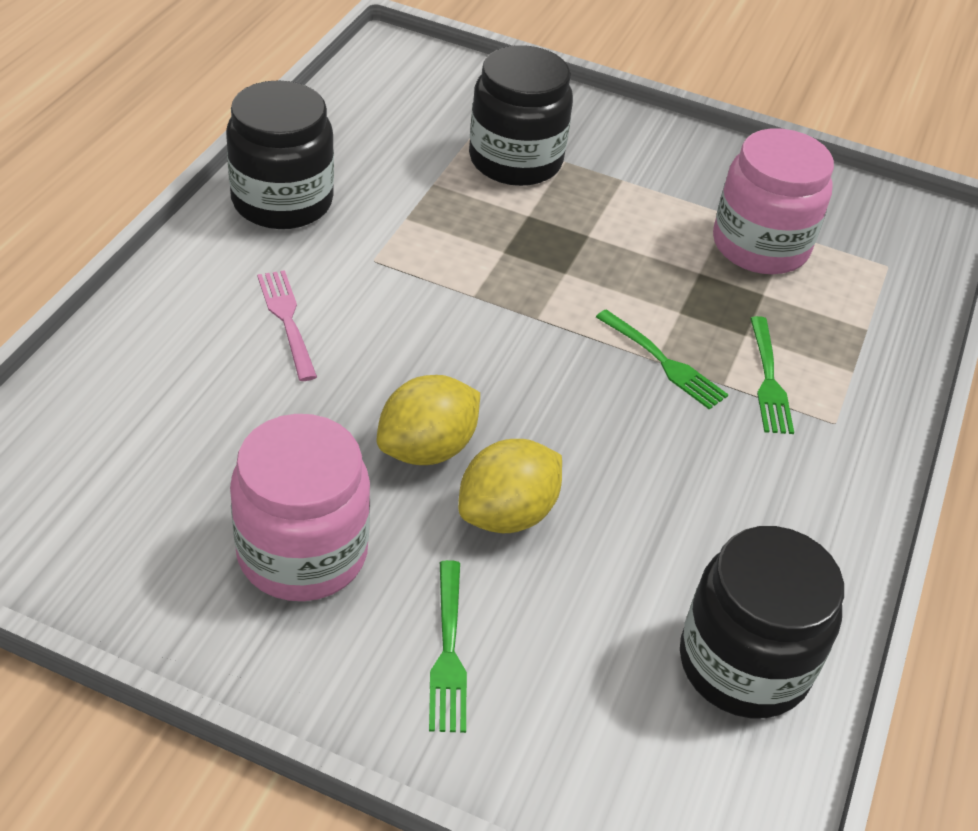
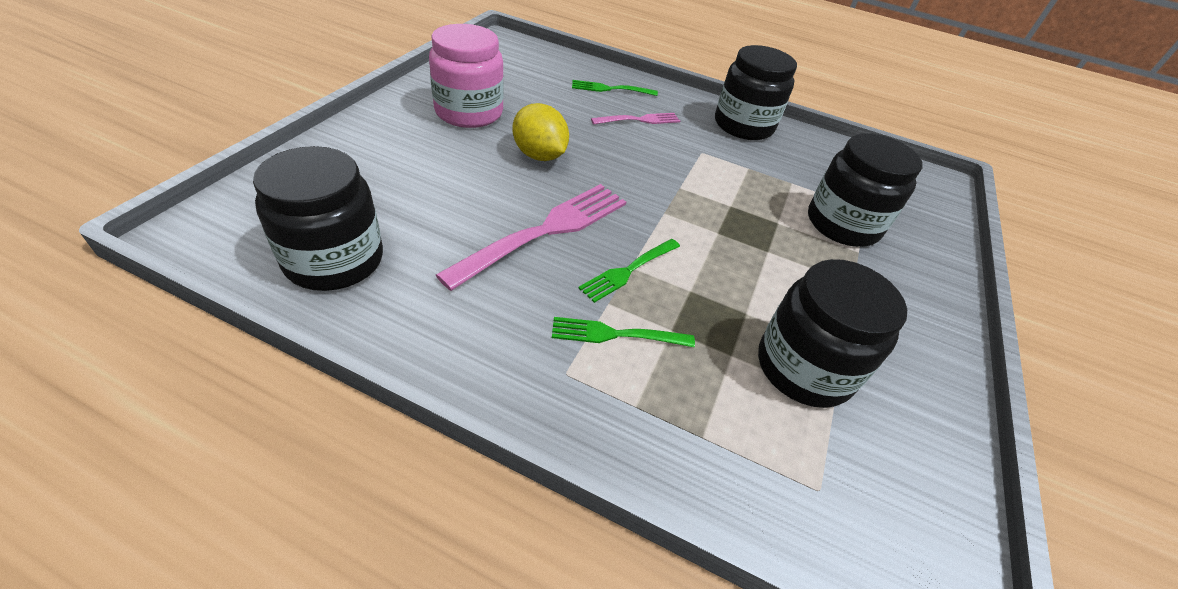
camera: 90 degrees right, 0 degrees up
(448, 651) = (391, 147): green fork -> green fork (611, 89)
(507, 514) = (484, 178): yellow lemon -> none
(615, 441) = (544, 232): none -> pink fork
(760, 246) = (804, 368): pink jar -> black jar

